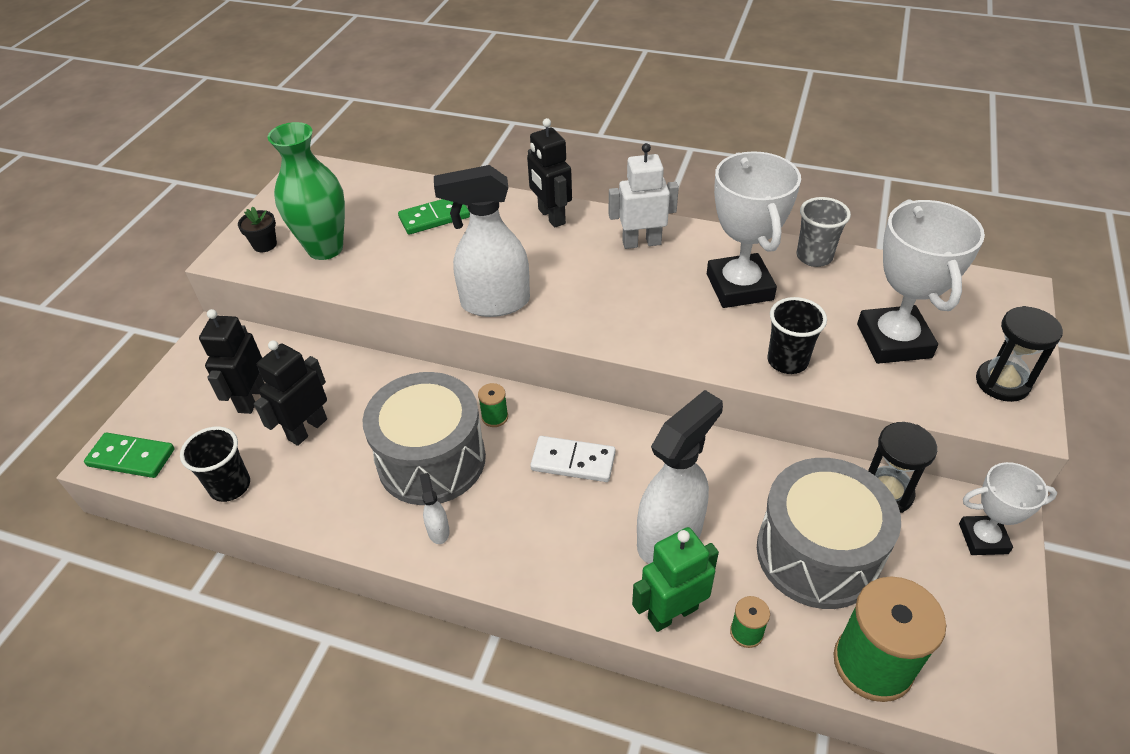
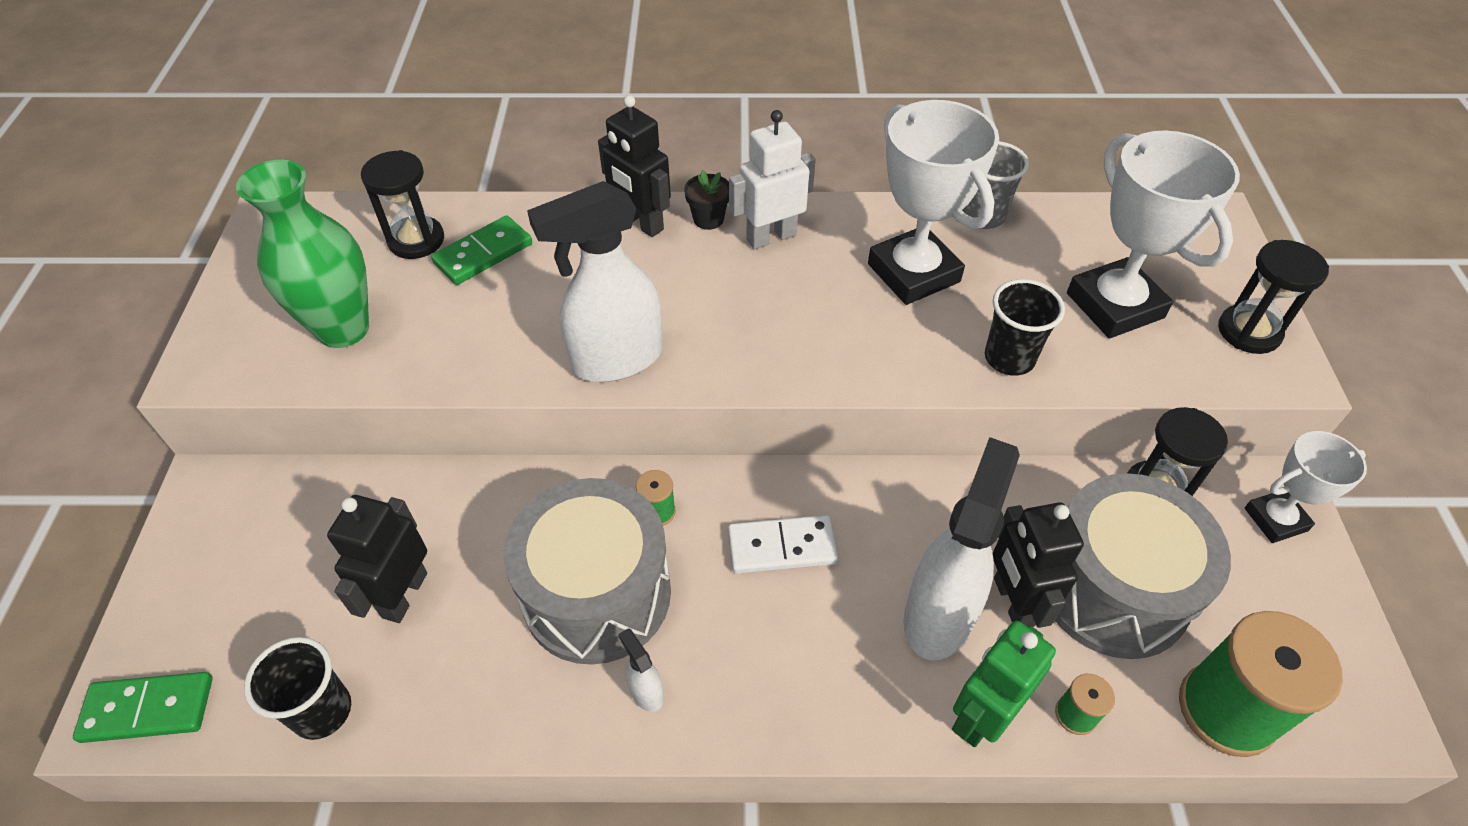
camera: 20 degrees left, 5 degrees up
(251, 398) = (301, 570): black robot -> black robot (1012, 602)
(265, 245) = (248, 341): black flower pot -> black flower pot (708, 219)
(394, 201) = (416, 240): none -> black hourglass

